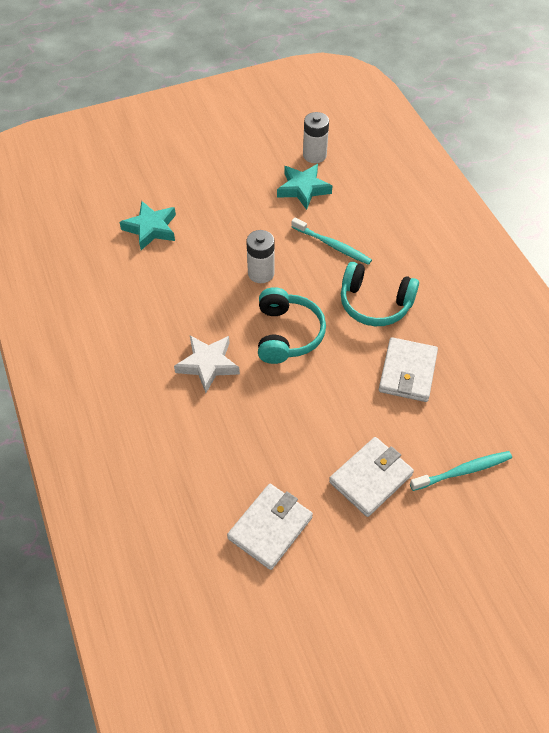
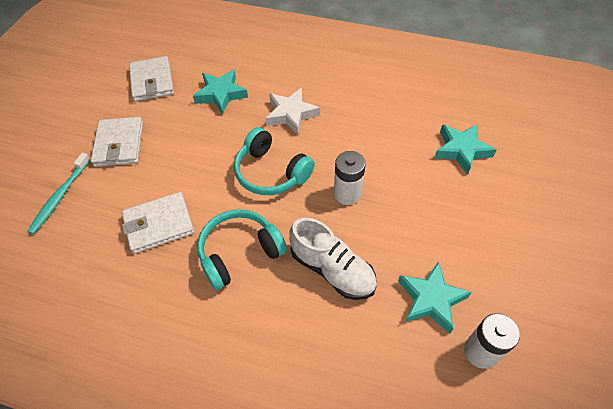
camera: 130 degrees right, 0 degrees up
(232, 443) = (221, 94): none -> turquoise star
(333, 245) = (332, 269): turquoise toothbrush -> white shoe
(407, 372) = (159, 225): white wallet -> white wallet turned 75 degrees counterclockwise

